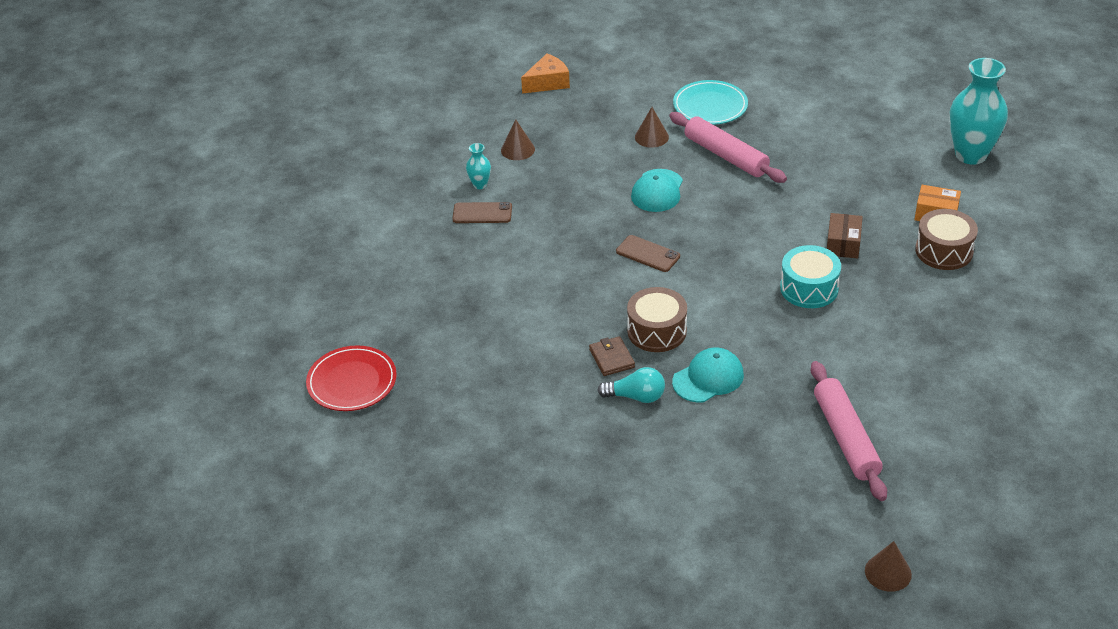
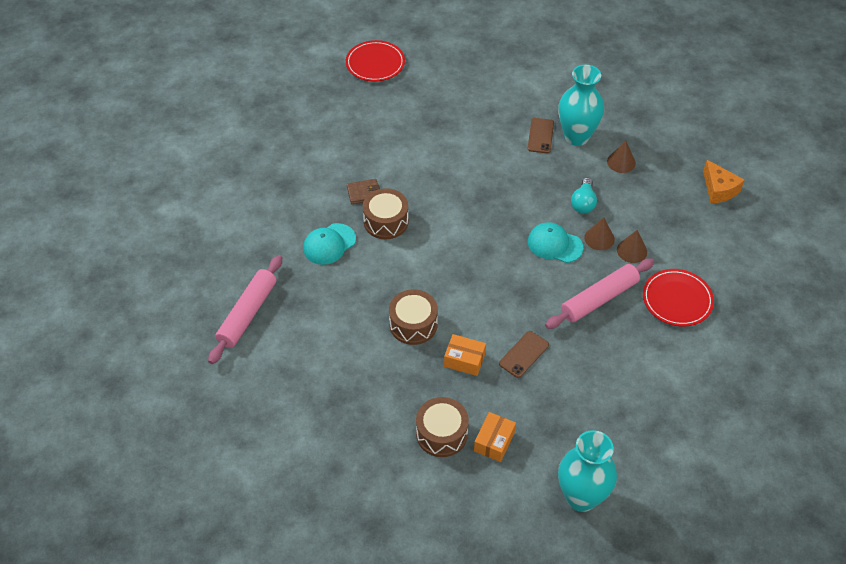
camera: 95 degrees right, 10 degrees up
(480, 185) = (576, 136): turquoise vase -> turquoise vase, size x2.25
(636, 396) = (322, 201): turquoise light bulb -> turquoise light bulb (583, 203)
(648, 254) = (475, 228): brown phone -> brown phone (524, 354)
(708, 378) = (329, 244): turquoise cap -> turquoise cap turned 75 degrees clockwise
(710, 106) = (677, 300): turquoise plate -> red plate
(809, 288) = (413, 324): turquoise drum -> brown drum
(843, 244) = (464, 360): brown box -> orange box
(846, 437) = (248, 314): pink rolling pin -> pink rolling pin turned 60 degrees counterclockwise
(888, 572) = (123, 311): brown cone -> brown cone (599, 238)

